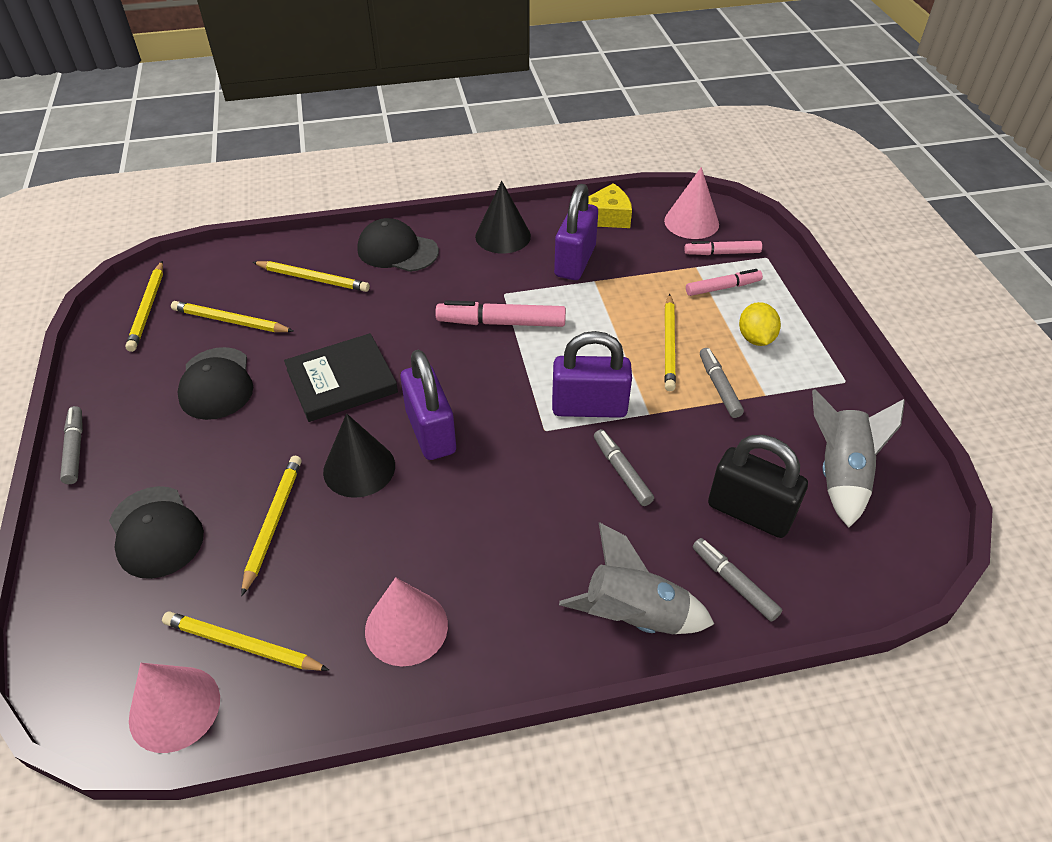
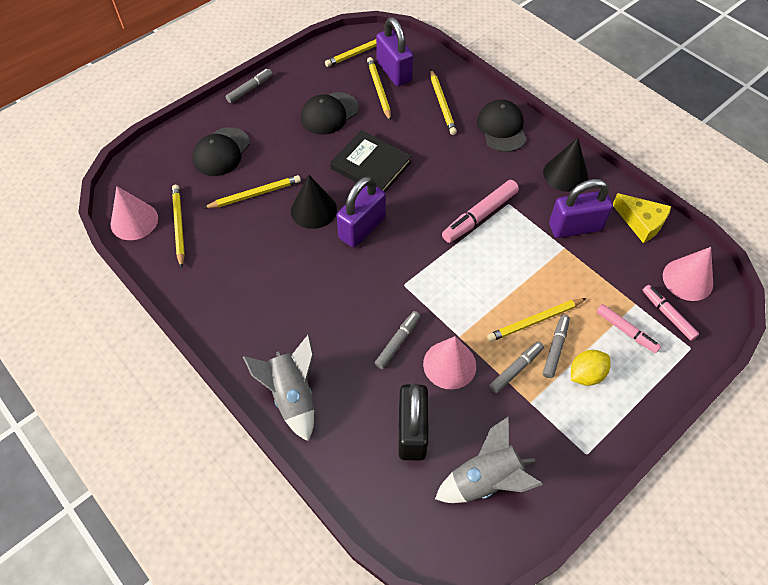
camera: 60 degrees right, 10 degrees up
(406, 627) = (225, 288): pink cone -> pink cone (449, 364)
(501, 323) = (479, 216): pink marker -> pink marker turned 105 degrees counterclockwise
(589, 407) = (440, 299): purple padlock -> purple padlock (394, 72)
(734, 583) = (348, 443): grey marker -> grey marker (555, 348)

